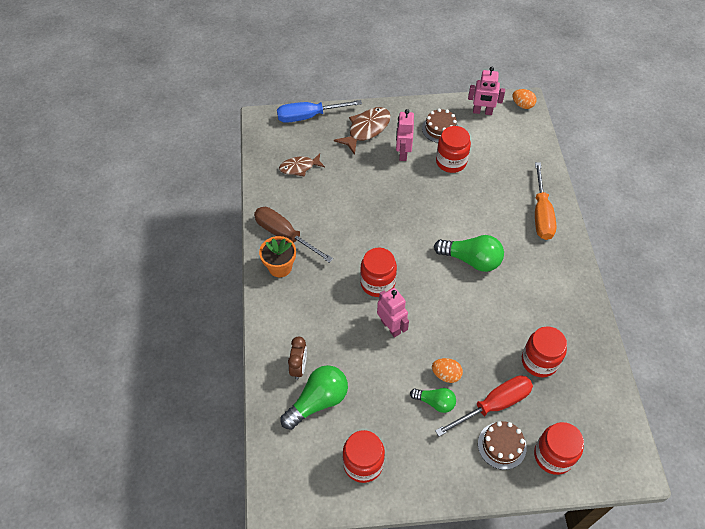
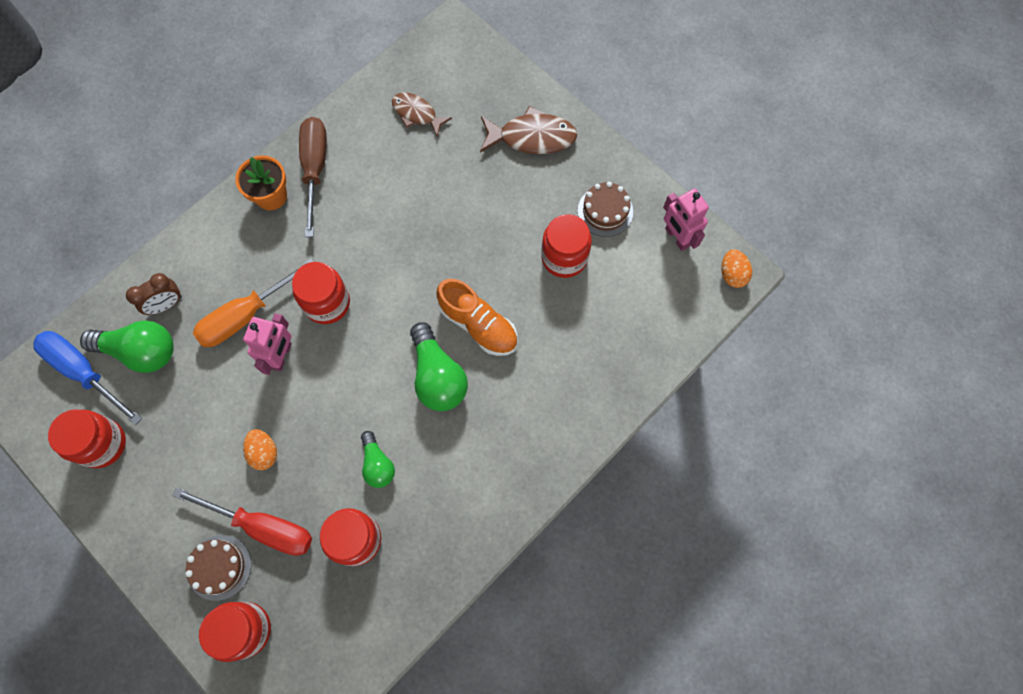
camera: 50 degrees right, 15 degrees up
(309, 116) = (498, 67): blue screwdriver -> blue screwdriver (84, 372)
(403, 153) = (531, 199): pink robot -> none
(435, 402) = (222, 464): green light bulb -> green light bulb (377, 464)
(456, 222) = (478, 325): none -> orange shoe
(541, 214) = (571, 409): orange screwdriver -> orange screwdriver (246, 315)

